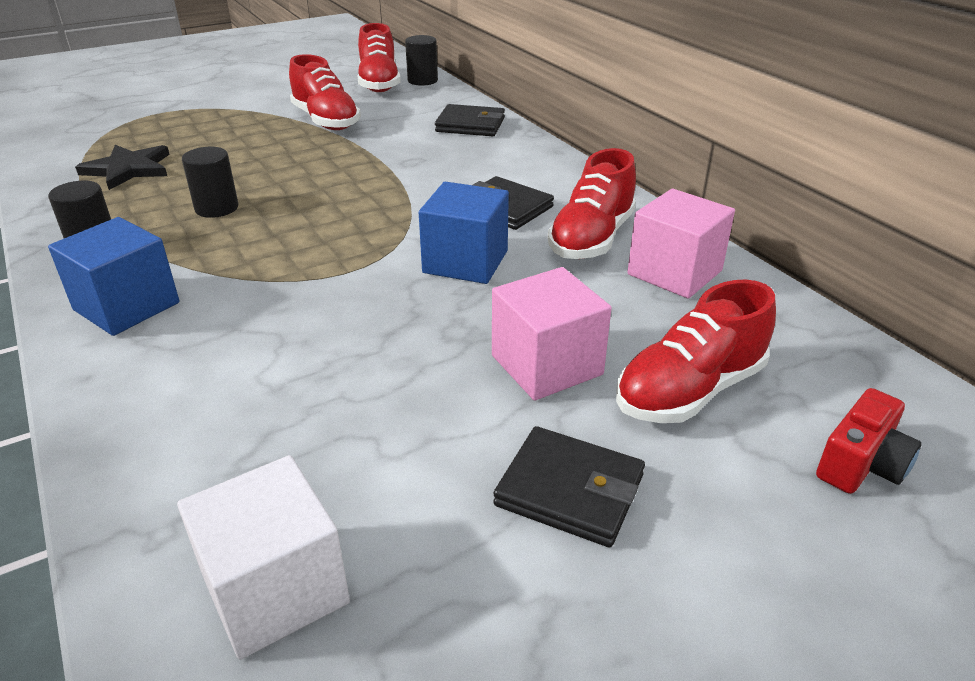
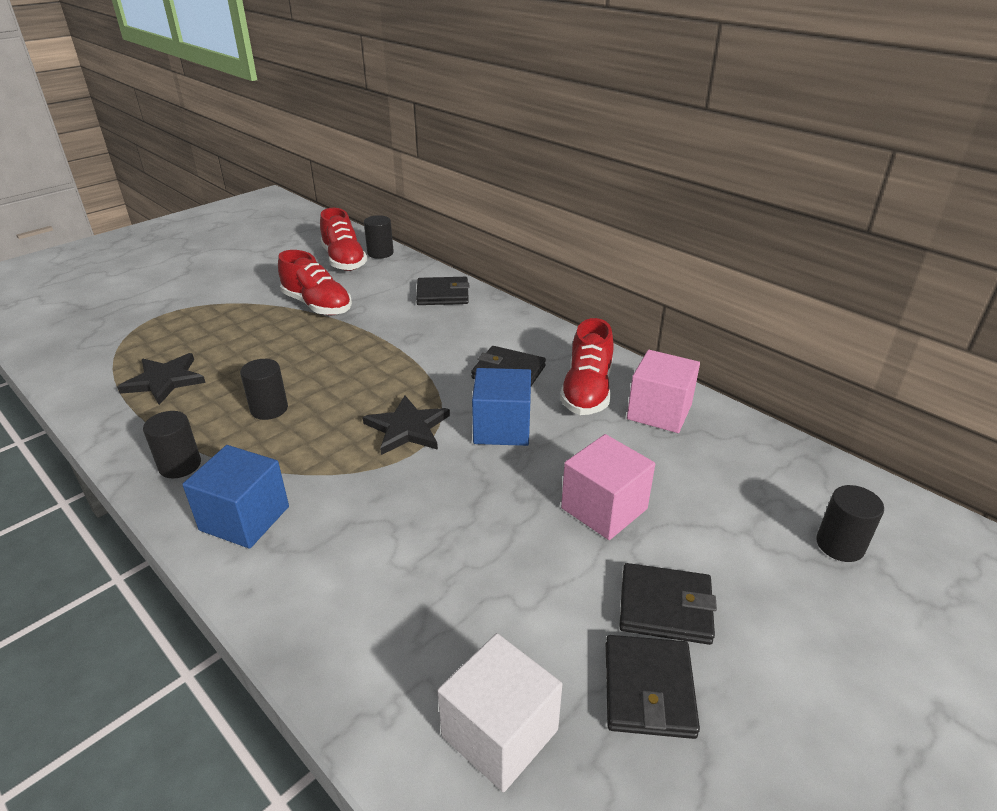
camera: 15 degrees left, 0 degrees up
(355, 247) = (407, 428): none -> black star
(496, 583) = (648, 689): none -> black wallet
(689, 390) = (710, 510): red shoe -> none
(861, 464) = (840, 545): red camera -> black cylinder

